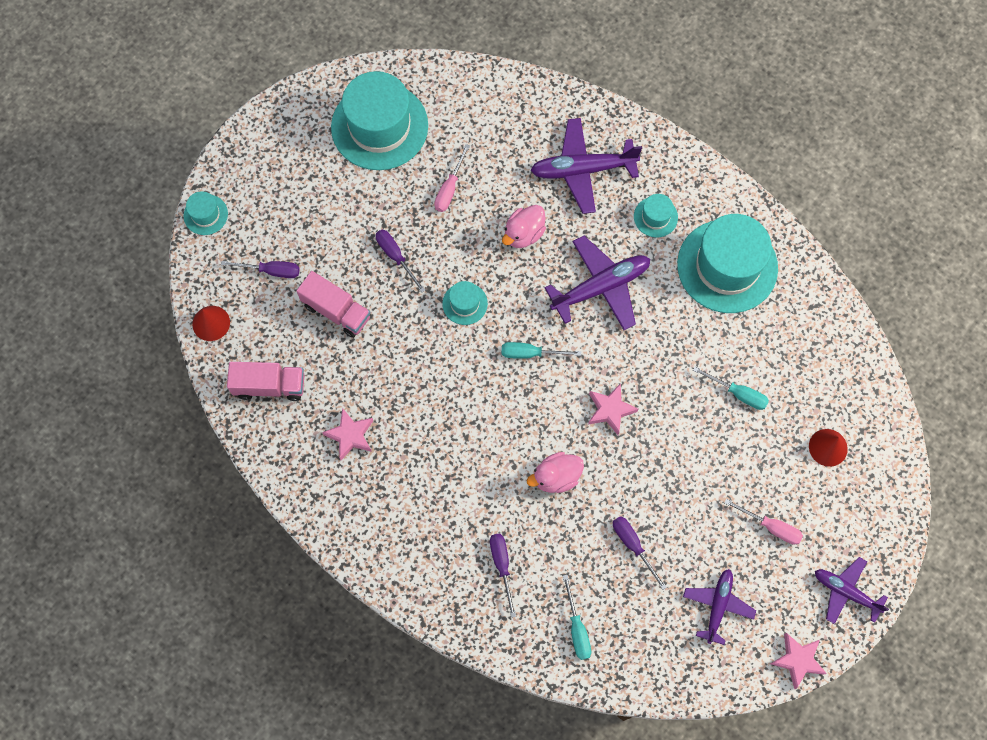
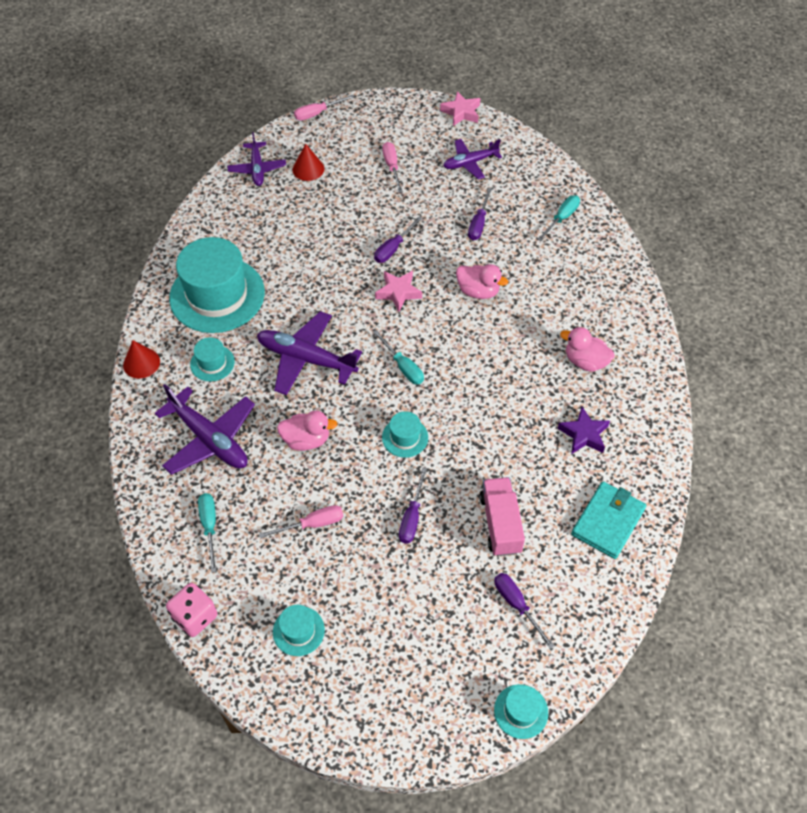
camera: 130 degrees left, 15 degrees down
(211, 323) = (607, 613): red cone -> red cone (141, 363)
(270, 386) = (608, 521): pink truck -> turquoise wallet
(350, 435) = (583, 434): pink star -> purple star
(379, 126) = (298, 631): turquoise hat -> turquoise hat, size x0.45
(411, 500) = (585, 361): none -> pink duck
(446, 74) = (195, 616): none -> pink dice
(502, 565) = (569, 280): purple screwdriver -> purple screwdriver (393, 248)
(738, 394) = (315, 232): turquoise screwdriver -> turquoise screwdriver (209, 526)
(845, 592) = (396, 114): purple plane -> purple plane (257, 169)
(905, 514) = (317, 113): none -> pink screwdriver

